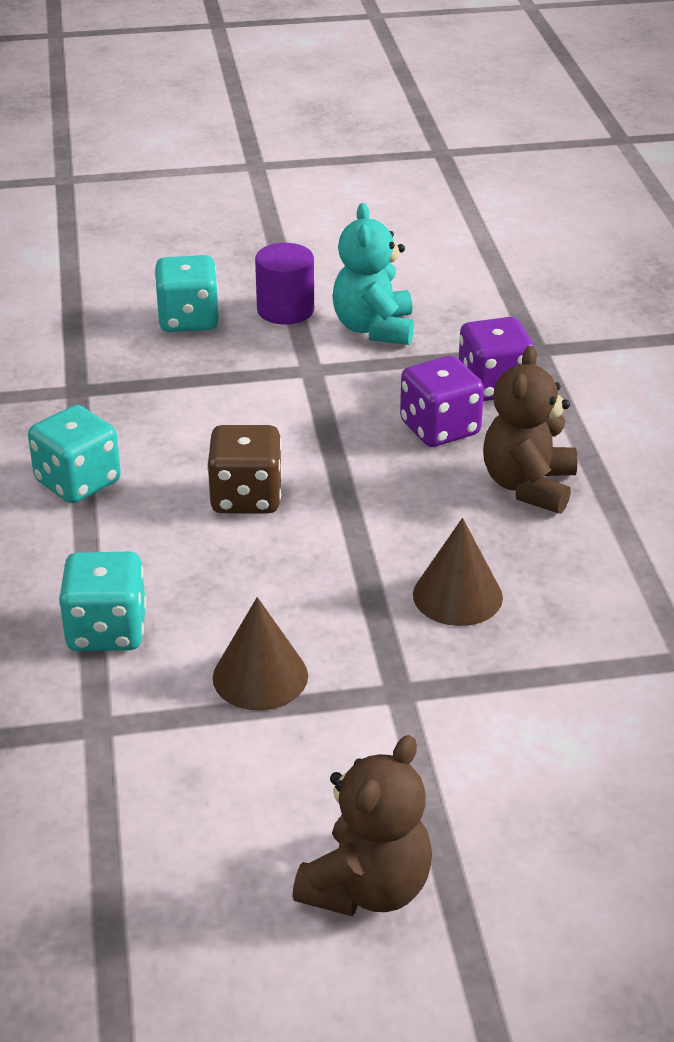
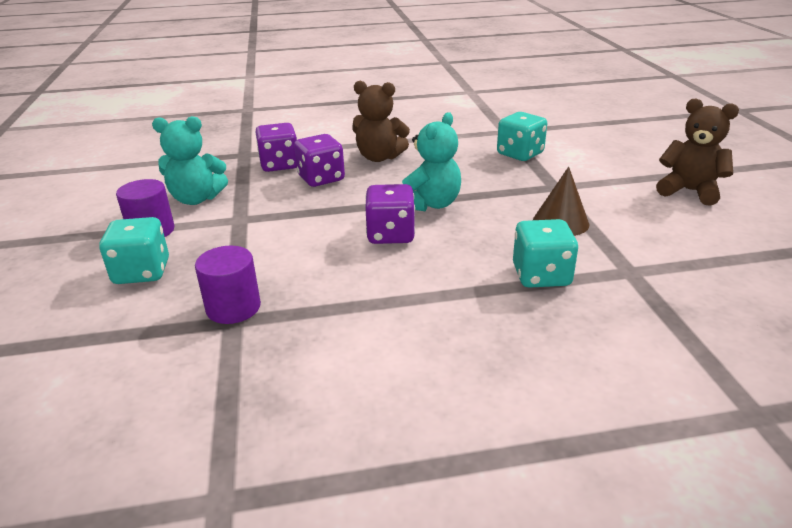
camera: 90 degrees left, 5 degrees down
(78, 482) = (371, 305): turquoise dice -> turquoise dice (520, 154)
(99, 388) = (233, 308): none -> purple cylinder
(246, 497) = (391, 234): brown dice -> purple dice
(339, 538) = (430, 204): none -> turquoise teddy bear
(457, 595) = (475, 173): brown cone -> none

